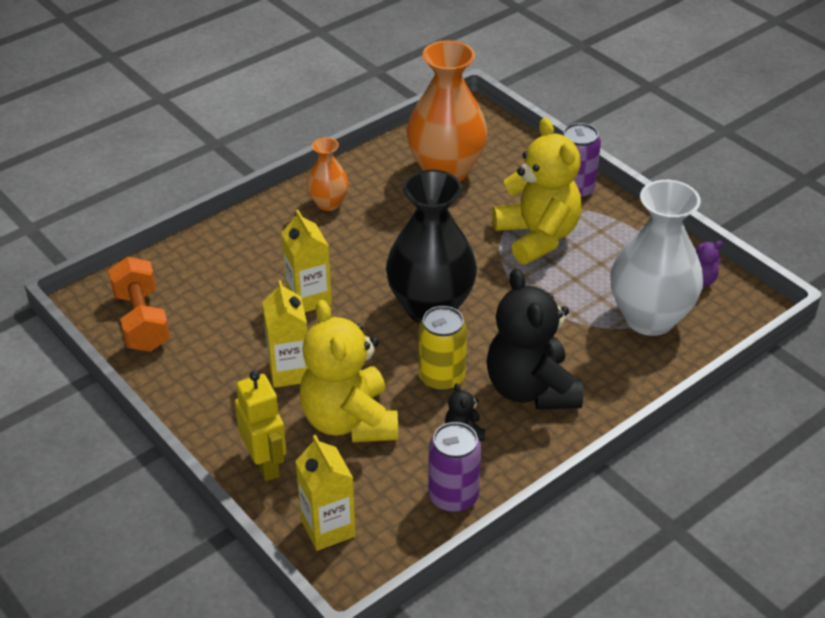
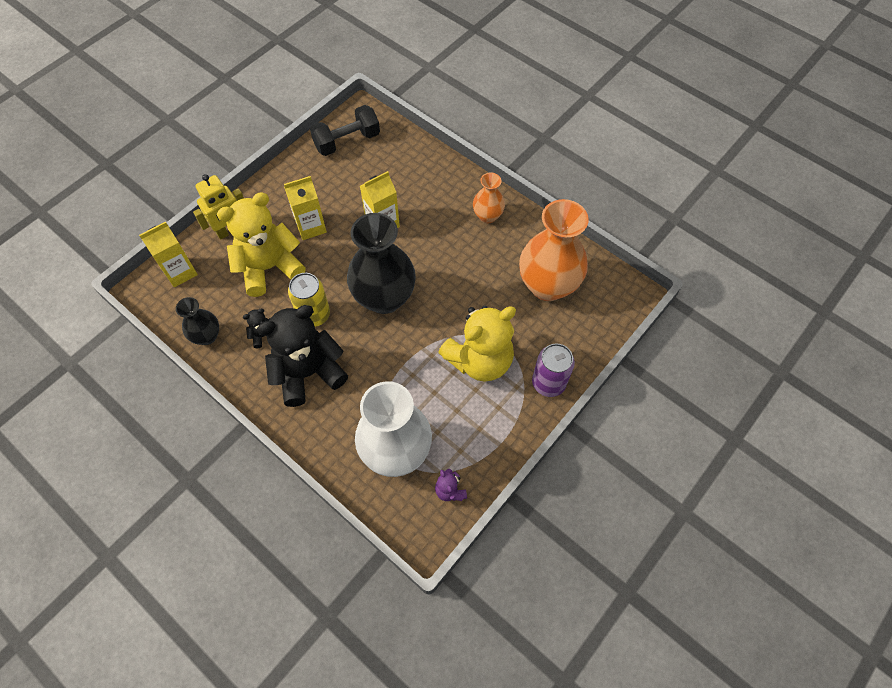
camera: 80 degrees right, 20 degrees up
(141, 321) = (347, 141): orange dumbbell -> black dumbbell
(453, 496) = (207, 336): purple can -> black vase

